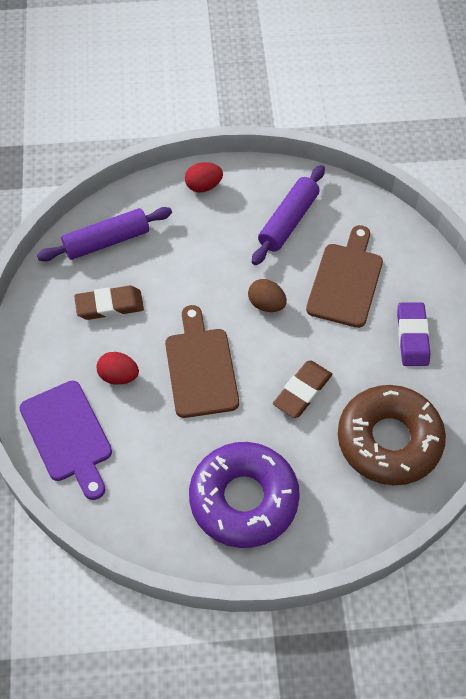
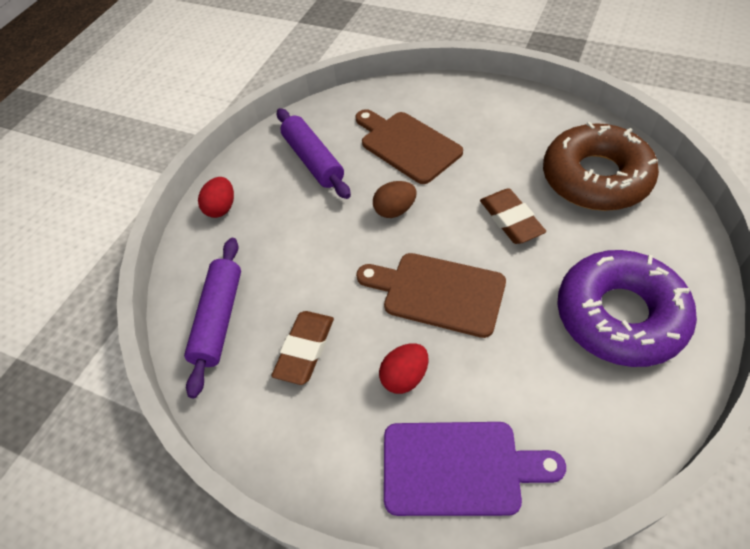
camera: 55 degrees left, 5 degrees down
(412, 337) = (493, 124): purple eraser -> none

